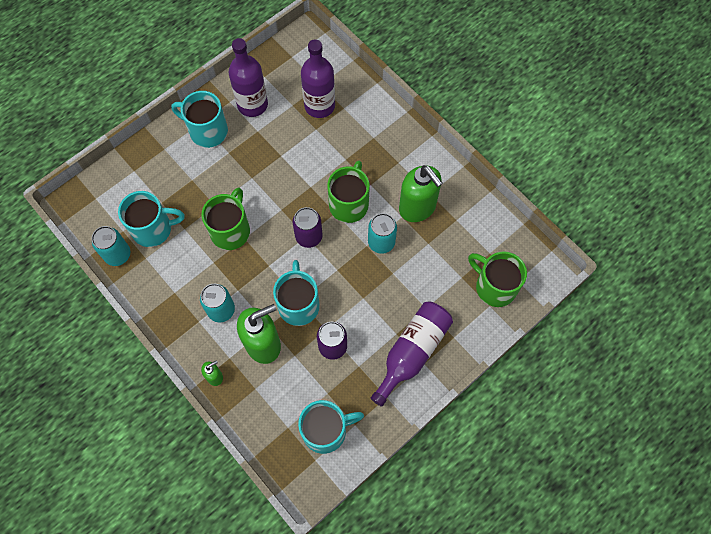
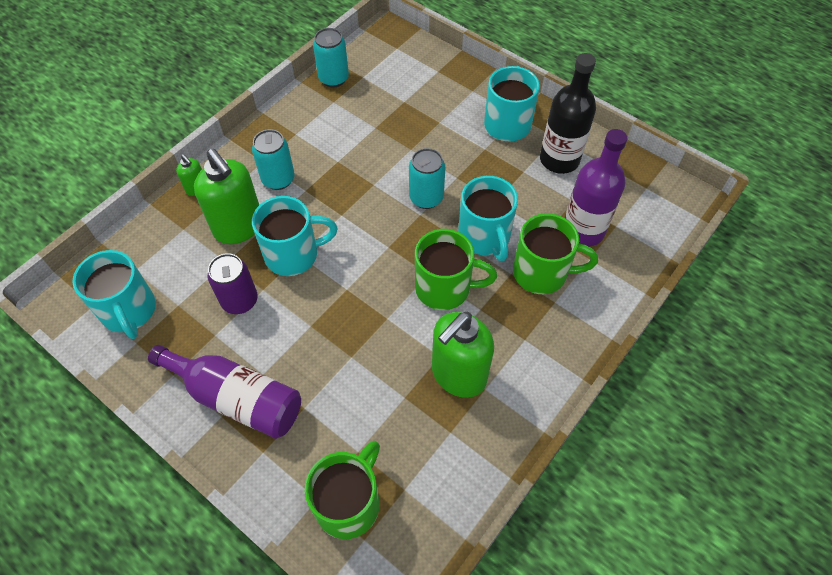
camera: 80 degrees right, 10 degrees down
(153, 229) = (369, 101): turquoise mug -> turquoise mug (485, 237)
(231, 230) = (381, 170): green mug -> green mug (542, 273)
(252, 104) = (559, 160): purple bottle -> black bottle
(309, 237) = (387, 250): purple can -> none
(381, 242) = (395, 335): turquoise can -> turquoise can (426, 198)

